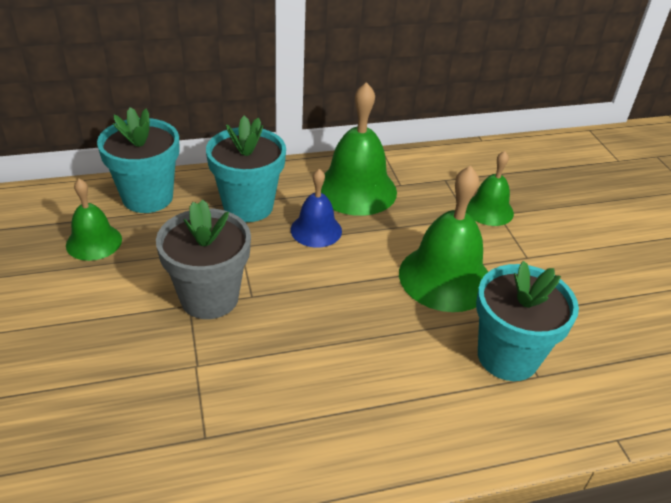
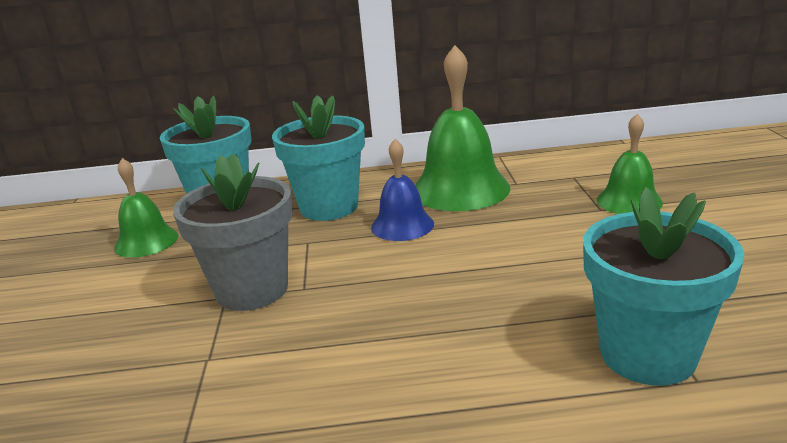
camera: 15 degrees right, 15 degrees down
(445, 277) = (561, 267): green bell -> none

